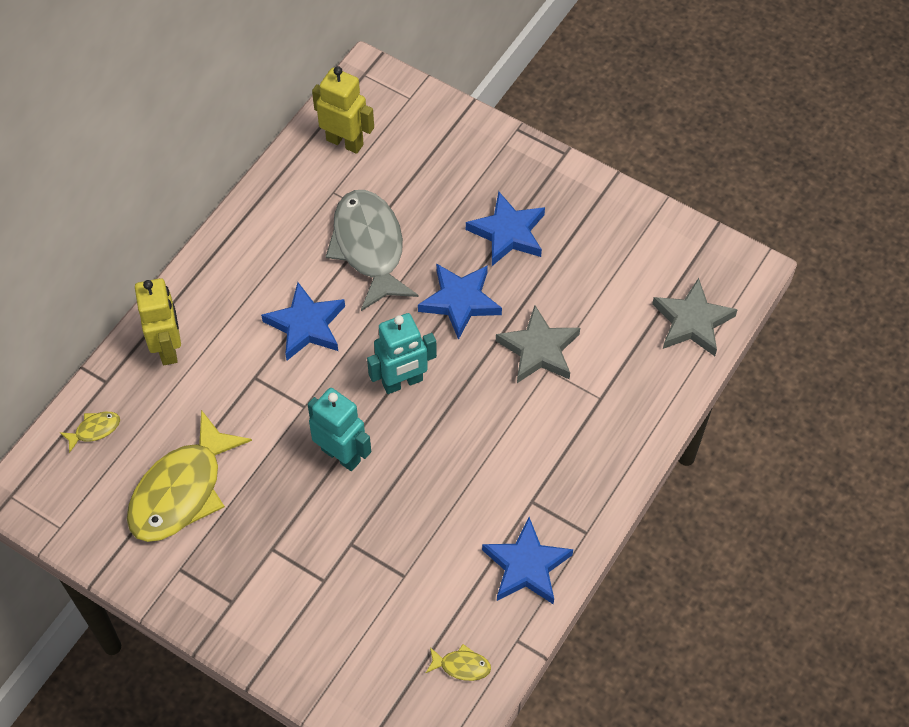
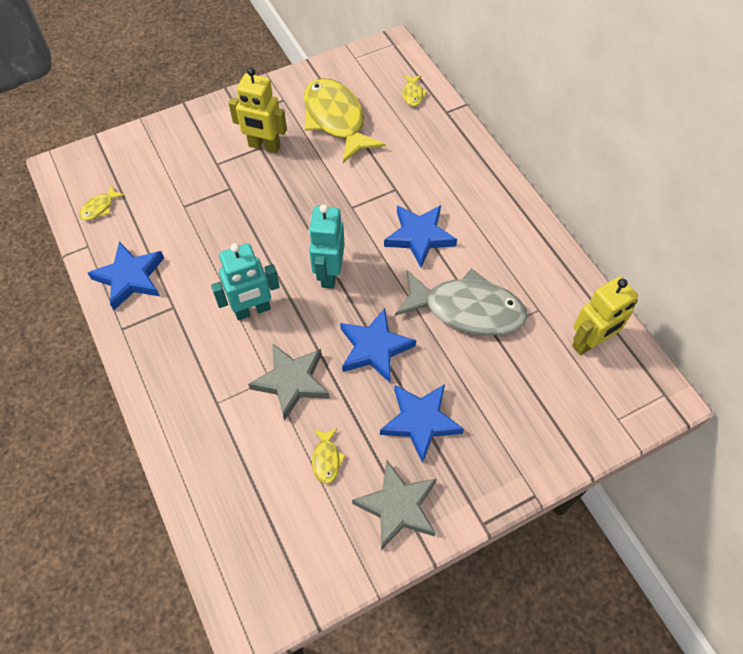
camera: 120 degrees right, 0 degrees up
(168, 348) = (452, 152): yellow robot -> yellow robot (264, 146)
(341, 455) = (298, 211): turquoise robot -> turquoise robot (252, 310)
(590, 284) = (326, 459): none -> yellow fish
(692, 322) = (231, 525): grey star -> grey star (397, 507)

